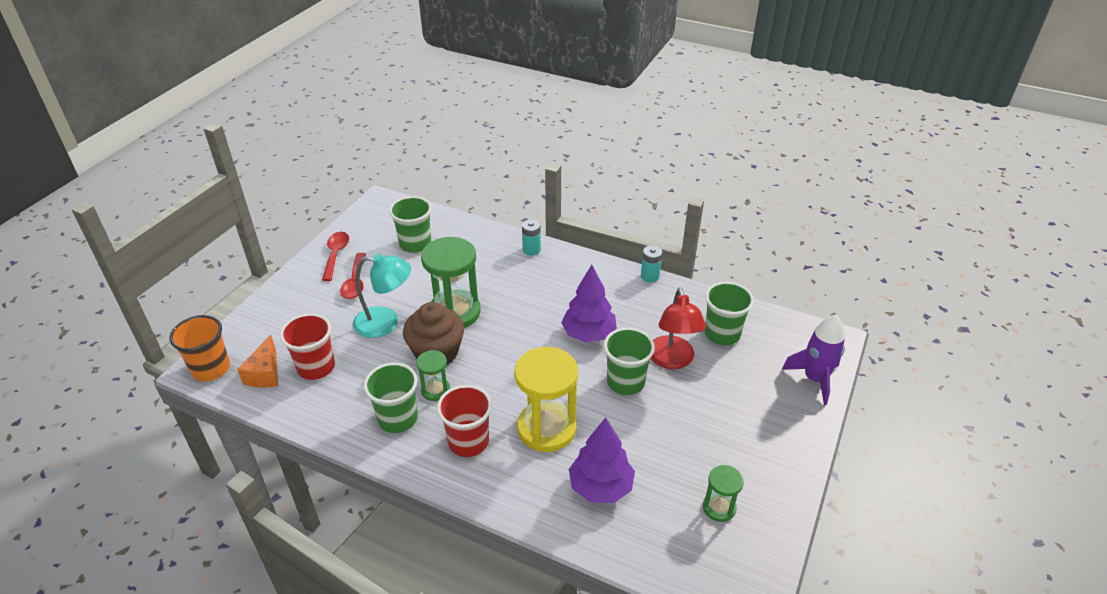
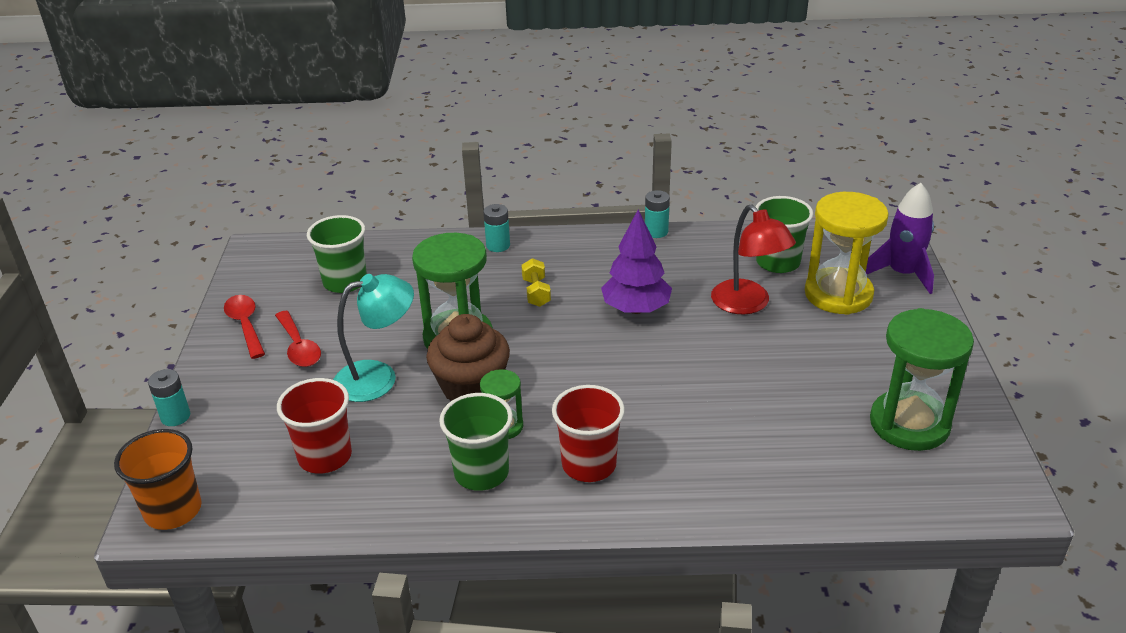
camera: 25 degrees left, 5 degrees down
(255, 305) = (175, 416): none -> turquoise battery
(265, 373) = (258, 488): orange cheese -> none
(530, 296) = (536, 292): none -> yellow dumbbell
(546, 428) = (668, 418): yellow hourglass -> yellow hourglass (838, 294)
(601, 487) = (774, 452): purple tree -> none
(625, 382) = (716, 342): green cup -> none
(719, 507) = (909, 424): green hourglass -> green hourglass, size x1.95

